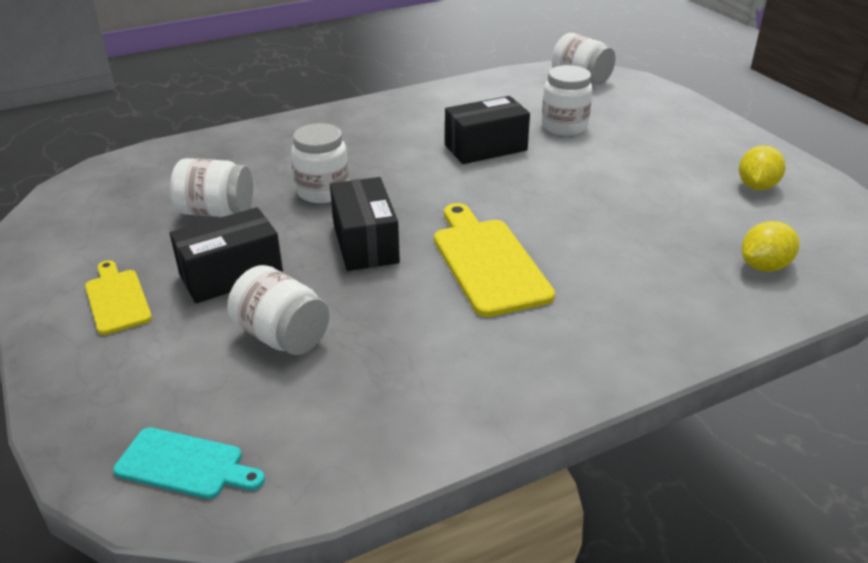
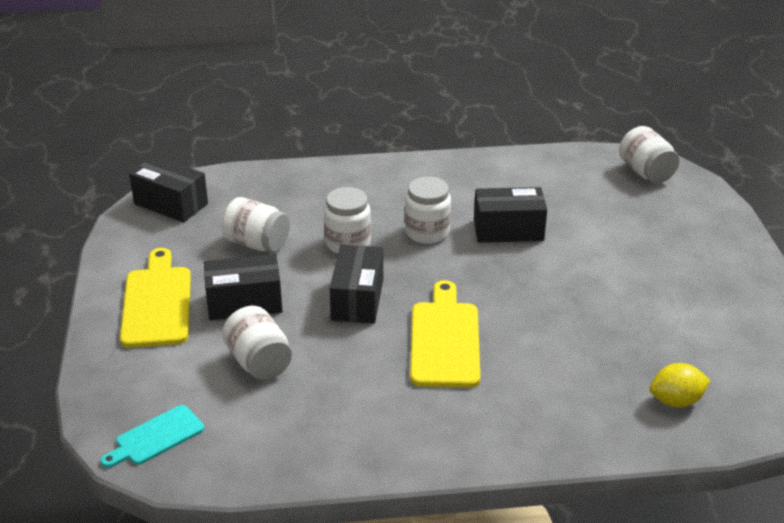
camera: 20 degrees right, 0 degrees up
(91, 192) = (171, 204): none -> black box
(117, 299) = (157, 303): yellow cutting board -> yellow cutting board, size x1.66
(185, 465) = (156, 437): turquoise cutting board -> turquoise cutting board turned 105 degrees clockwise
(564, 126) = (594, 222): white jar -> white jar (427, 232)
(756, 186) = (731, 325): yellow lemon -> none

